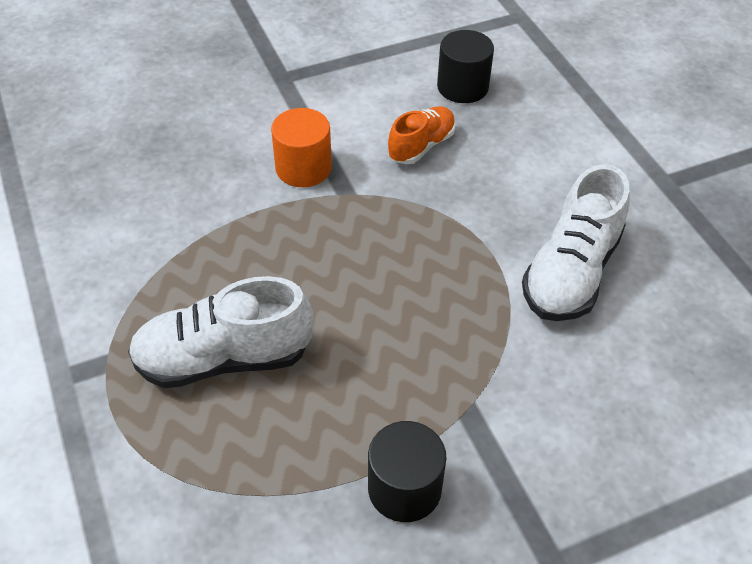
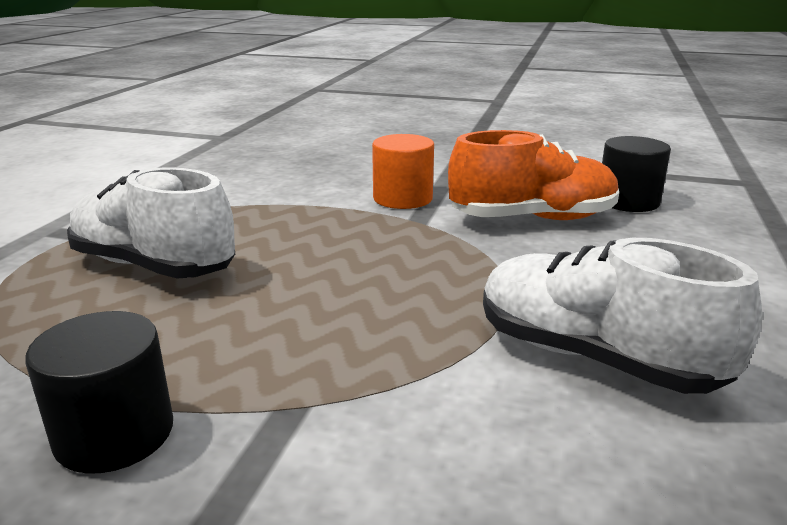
camera: 40 degrees right, 25 degrees down
(421, 146) = (533, 219): orange shoe -> orange shoe, size x1.66
(571, 272) = (594, 357): white shoe -> white shoe turned 60 degrees clockwise

